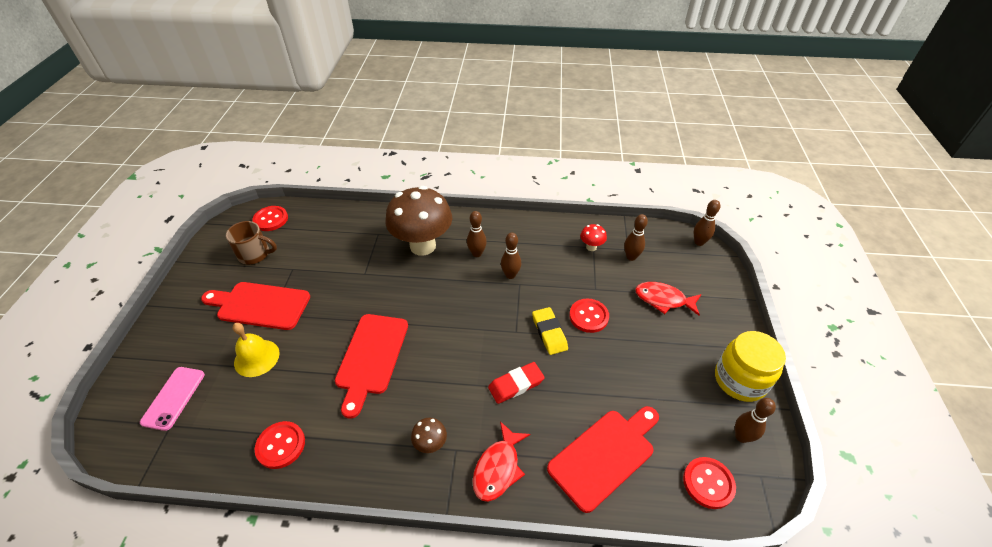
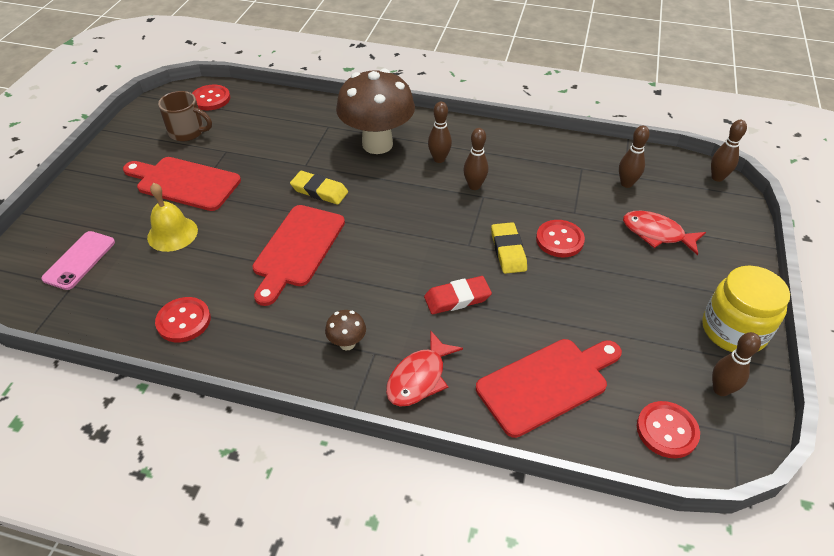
camera: 10 degrees right, 0 degrees up
(381, 297) = (319, 191): none -> yellow eraser
(591, 247) = (579, 168): red mushroom -> none

